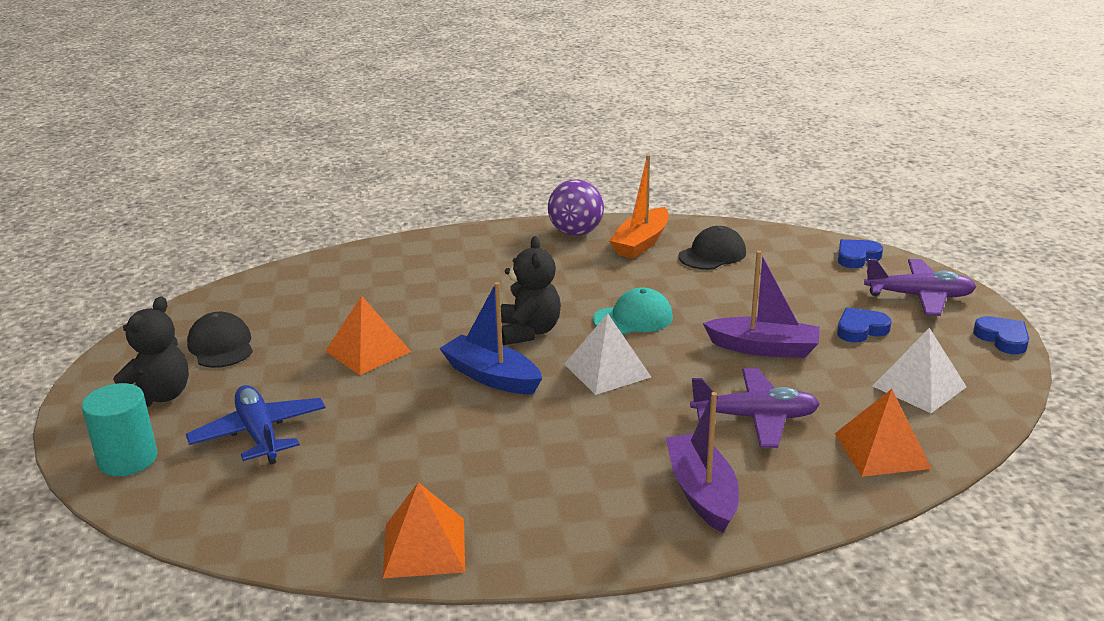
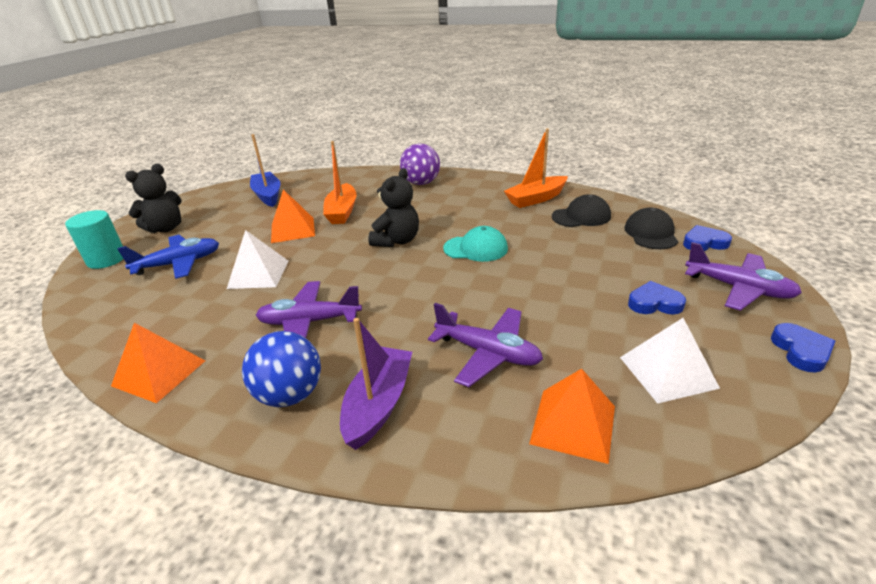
camera: 30 degrees right, 5 degrees up
(221, 346) = (228, 208): black cap -> black cap (651, 233)
(259, 434) = (179, 264): blue plane -> blue plane turned 60 degrees clockwise
(408, 312) = (342, 211): none -> orange boat
(491, 376) = (340, 265): blue boat -> blue boat (268, 195)
(535, 446) = (309, 322): none -> purple plane
(576, 233) = (498, 184): purple ball -> purple ball (421, 183)
(604, 515) = (290, 395): none -> blue ball
(607, 370) = (417, 281): white pyramid -> white pyramid (258, 274)
(763, 348) = (552, 296): purple boat -> none

